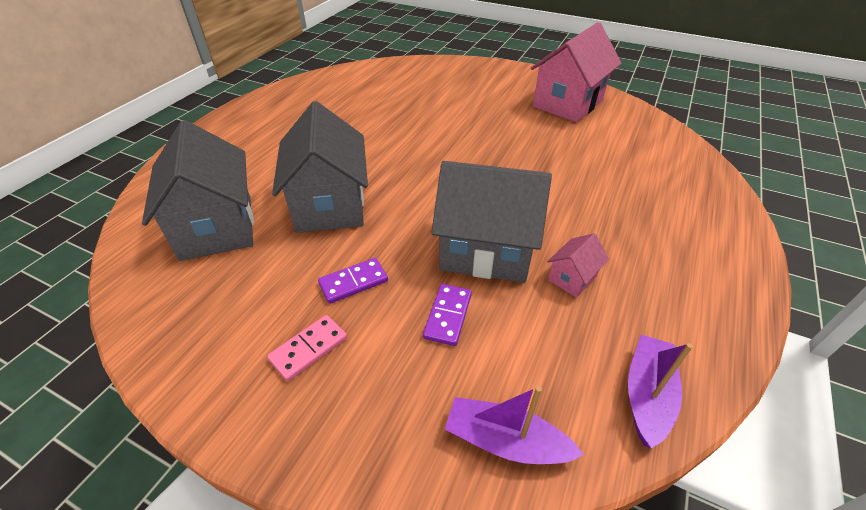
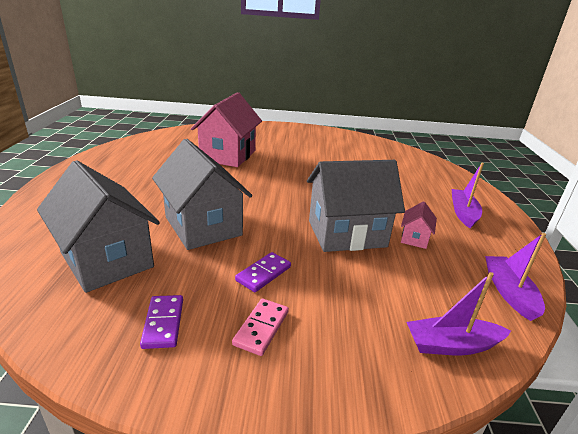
camera: 25 degrees left, 15 degrees down
(447, 316) = (352, 279): purple domino -> purple domino (163, 323)
(567, 103) = (333, 142): pink house -> pink house (228, 155)
(677, 254) = (463, 213): none -> purple boat

